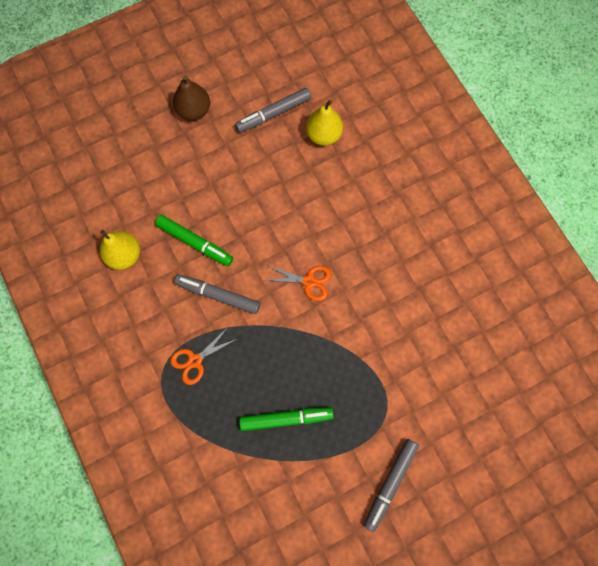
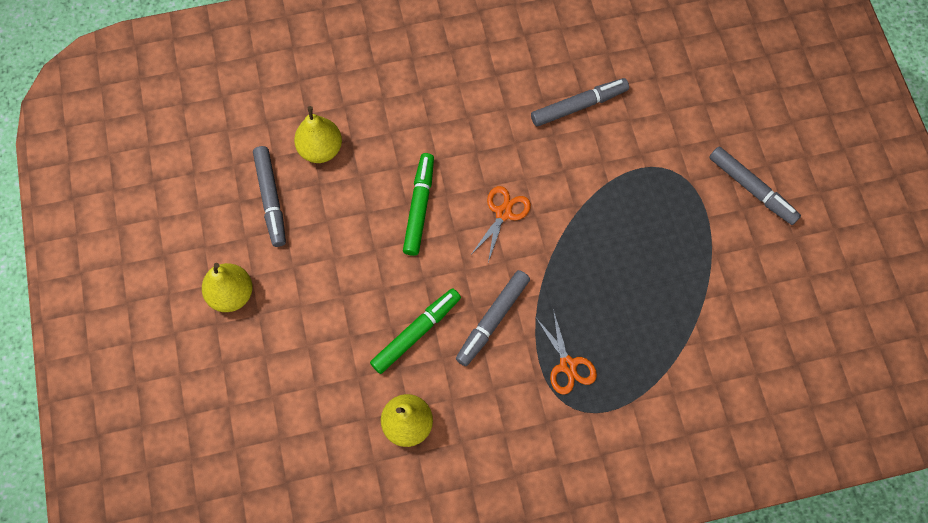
camera: 75 degrees left, 5 degrees down
(194, 111) = (232, 294): brown pear -> yellow pear
(286, 419) = (659, 278): green marker -> green marker (419, 207)
(423, 318) = (579, 106): none -> grey marker

